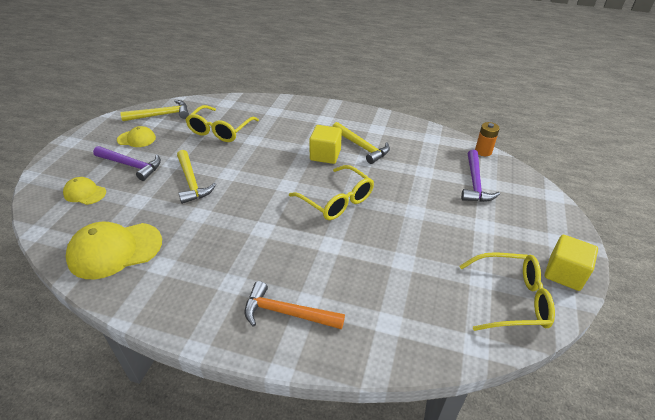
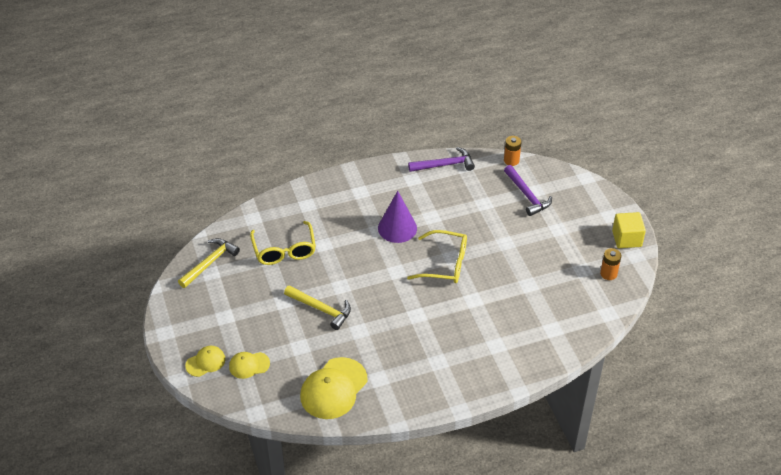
camera: 35 degrees left, 5 degrees up
(131, 165) = (252, 323): purple hammer -> purple hammer (445, 165)
(136, 139) = (222, 298): yellow cap -> yellow cap (205, 362)
(287, 313) = (490, 358): orange hammer -> none
(325, 155) = (397, 228): yellow cube -> purple cone
(361, 147) = (417, 204): yellow hammer -> none
(512, 299) = (608, 274): yellow glasses -> orange battery

